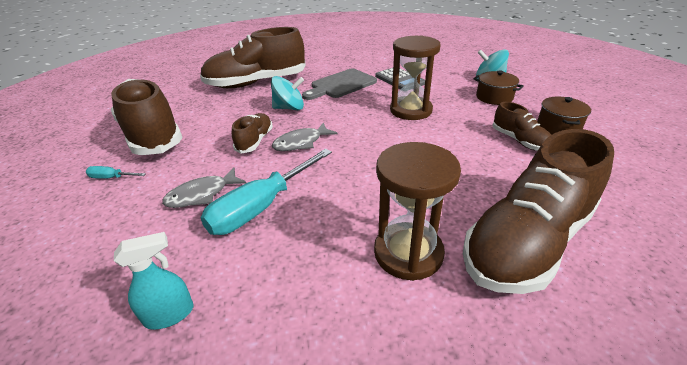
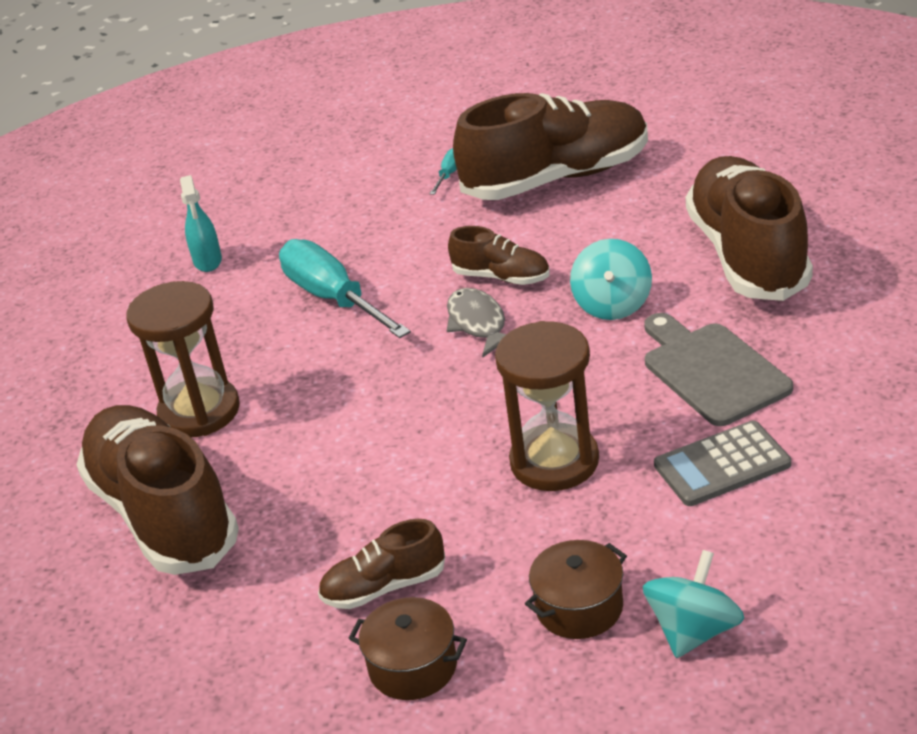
camera: 105 degrees right, 0 degrees up
(202, 194) = (381, 249): grey fish -> none

